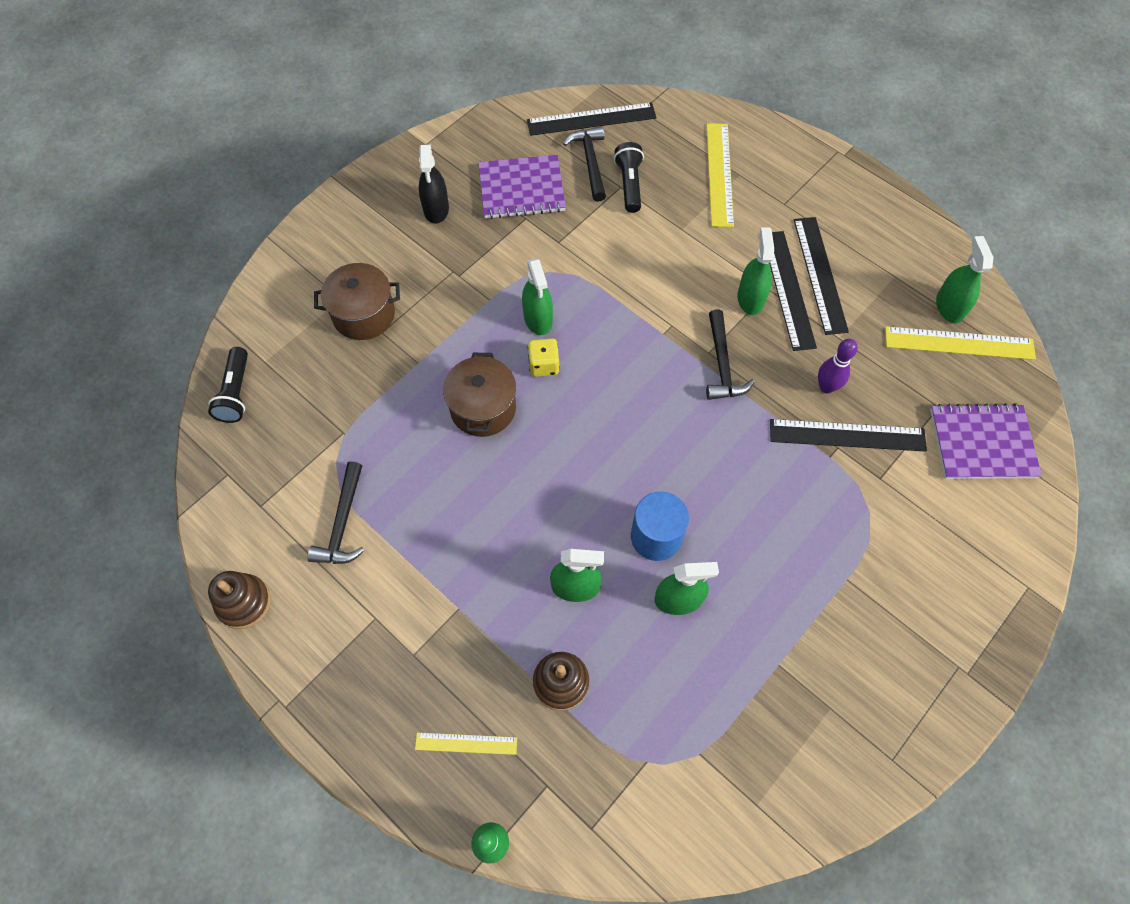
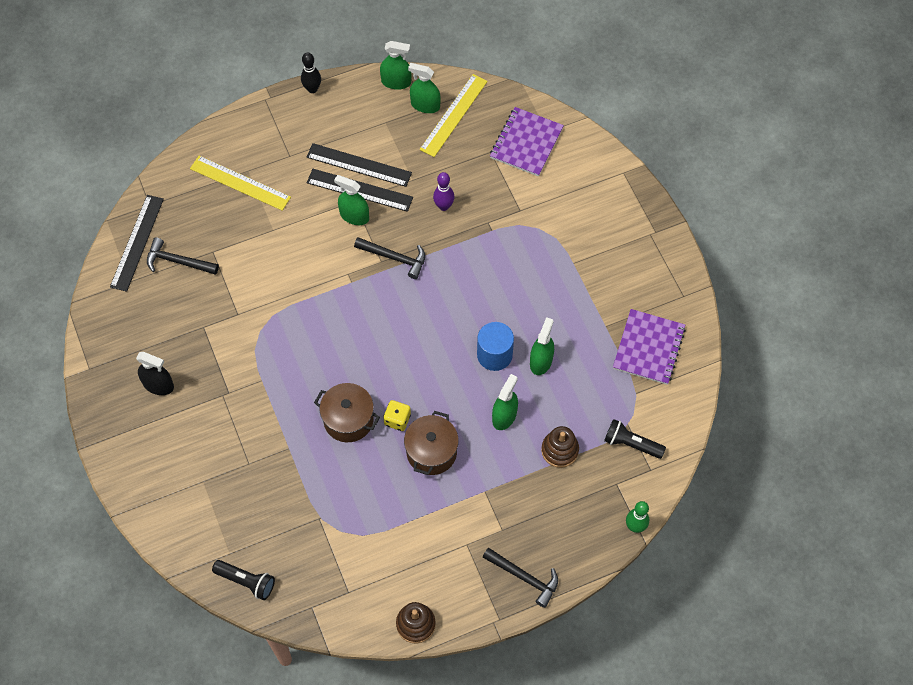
camera: 65 degrees left, 0 degrees up
(343, 523) = (389, 541): black hammer -> black hammer (524, 577)
(364, 314) = (226, 470): brown pot -> brown pot (431, 452)
(466, 743) = (571, 519): yellow ruler -> none
(521, 189) = (175, 318): purple notebook -> purple notebook (648, 348)
(538, 319) = (296, 355): green spray bottle -> green spray bottle (396, 82)
(544, 365) = (335, 367): yellow dice -> yellow dice (397, 420)
(629, 184) = (214, 245): black flashlight -> black flashlight (631, 444)
(847, 435) = (482, 212): black ruler -> none
(884, 187) = (312, 89): none -> black bowling pin

